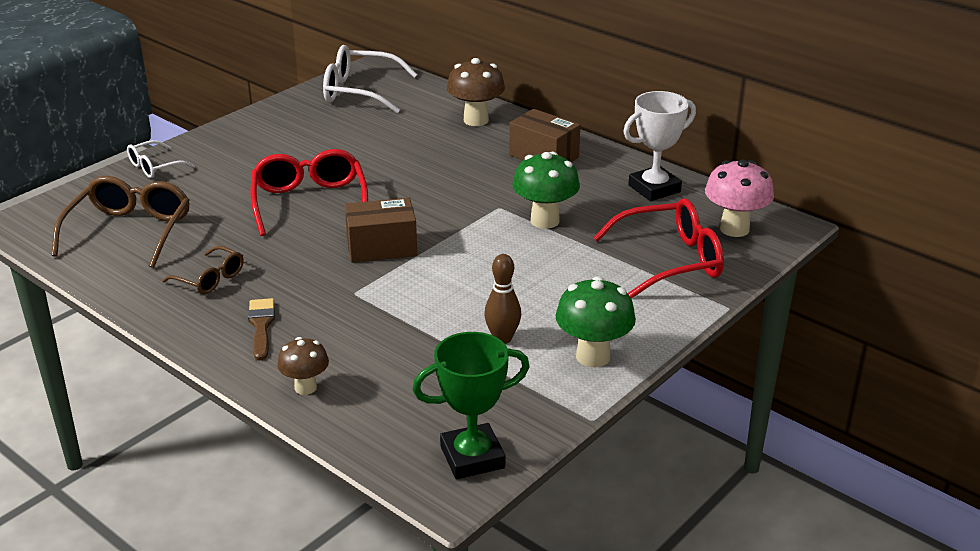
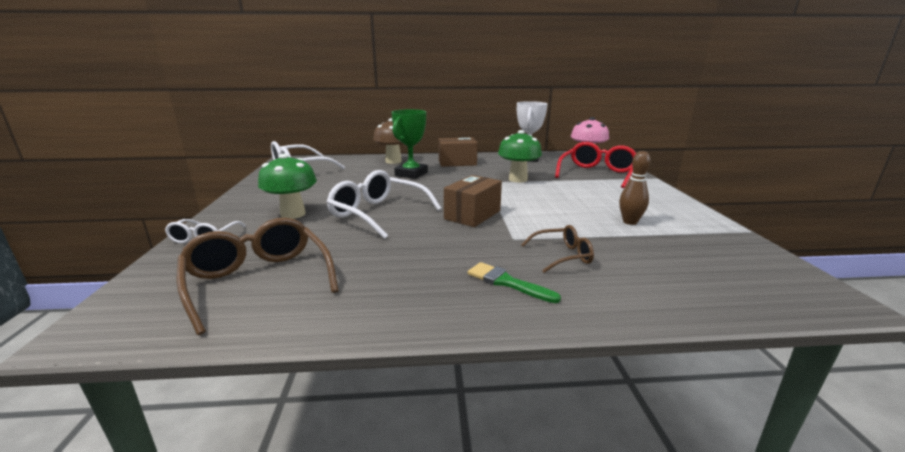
camera: 45 degrees left, 10 degrees down
(210, 279) = (401, 276): brown glasses -> brown glasses (562, 256)
(261, 326) = (507, 282): brown brush -> green brush
(305, 387) = (626, 298): brown mushroom -> none
(309, 203) = (378, 214): red glasses -> white glasses
(472, 457) = (782, 275): green trophy -> green trophy (411, 174)
(593, 356) = (676, 211): green mushroom -> green mushroom (293, 214)

